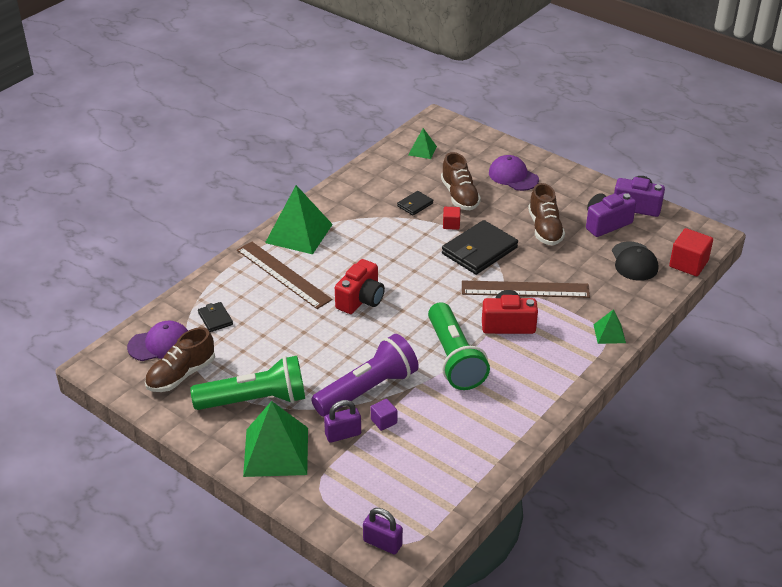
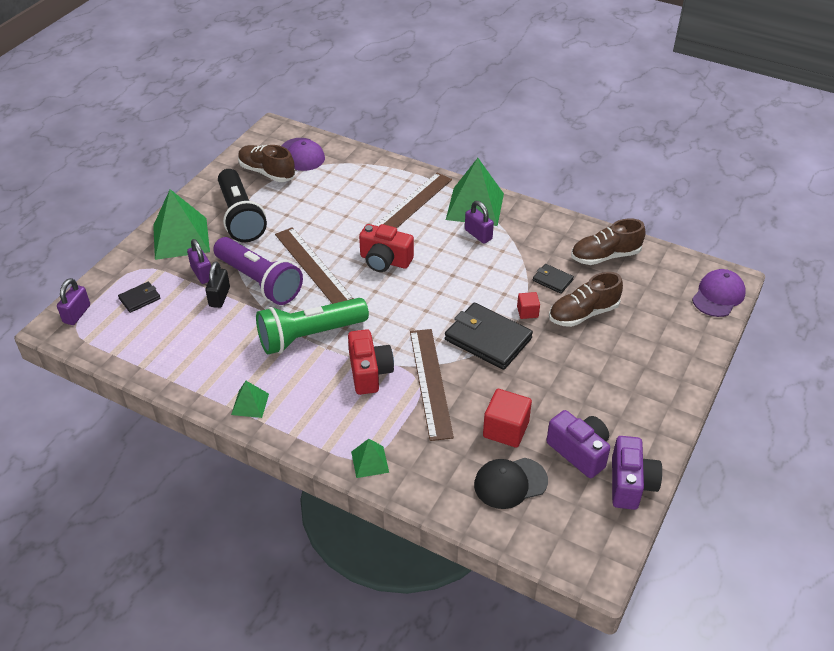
camera: 80 degrees right, 5 degrees up
(215, 318) = (340, 177): black wallet -> black wallet (140, 298)
(255, 400) = (240, 217): green flashlight -> black flashlight
(341, 237) = (478, 234): none -> purple padlock
(355, 349) = (313, 267): none -> brown ruler
(384, 421) = (219, 297): purple cube -> black padlock
(422, 150) = (658, 274): green pyramid -> green pyramid (250, 404)
(513, 176) = (642, 356): purple cap -> purple cap (718, 295)
(545, 229) = (547, 393): brown shoe -> brown shoe (605, 256)
(688, 264) = (522, 542): red cube -> red cube (505, 429)

